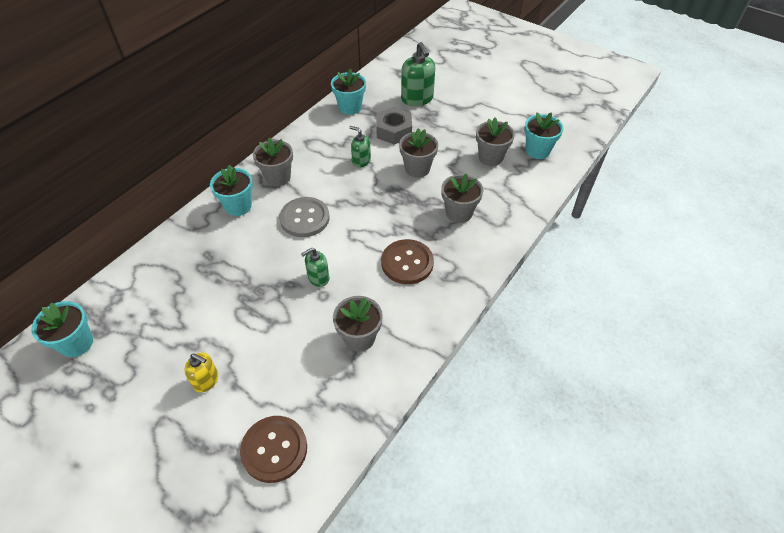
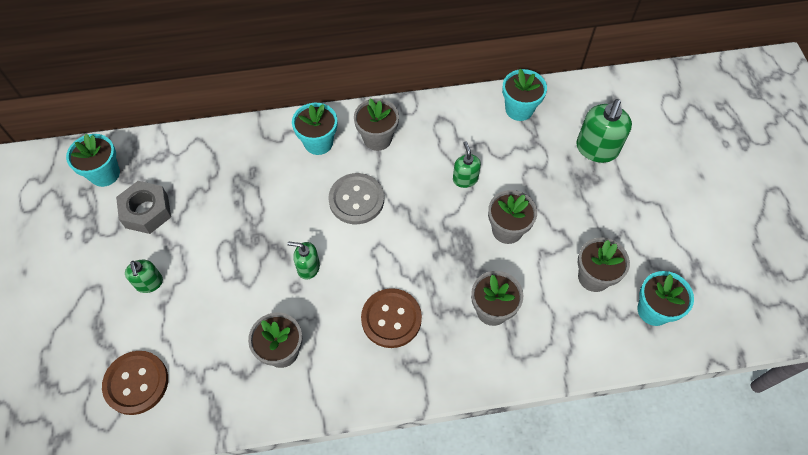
camera: 45 degrees right, 10 degrees up
(206, 380) = (149, 283): yellow soap dispenser -> green soap dispenser
(394, 131) = (531, 169): grey nut -> grey nut (146, 211)

